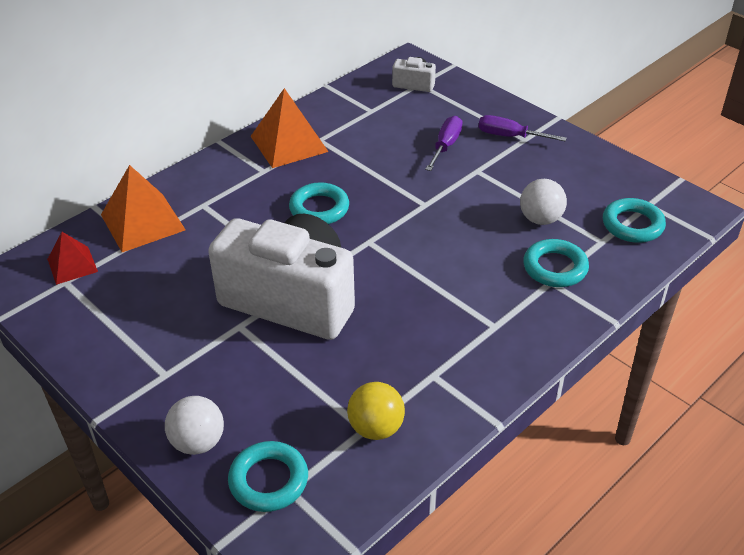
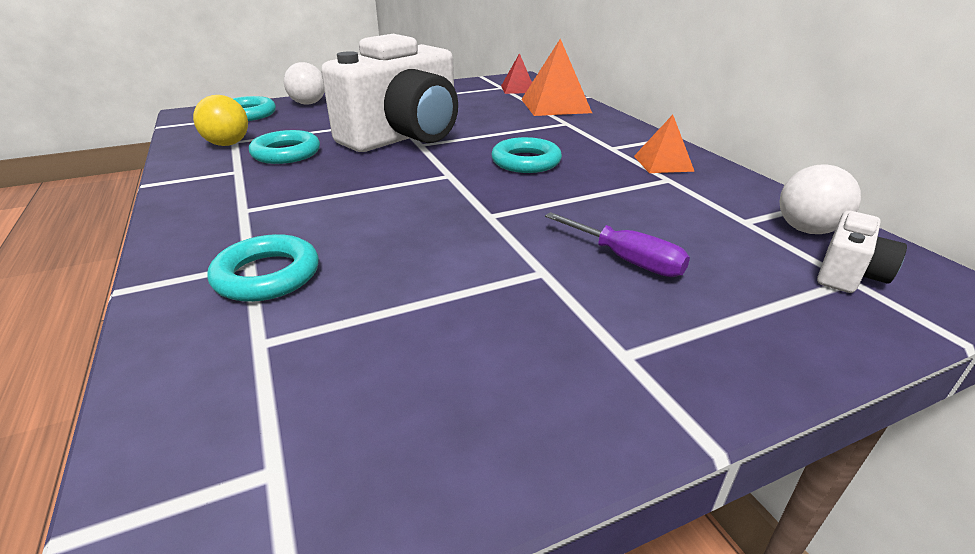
camera: 110 degrees right, 10 degrees down
(289, 143) = (663, 163): orange pyramid -> orange pyramid, size x0.60
(510, 136) = (639, 337): purple screwdriver -> none
(540, 219) = (376, 296): white ball -> white ball (807, 230)
(632, 225) = (248, 405): turquoise ring -> turquoise ring (286, 153)

